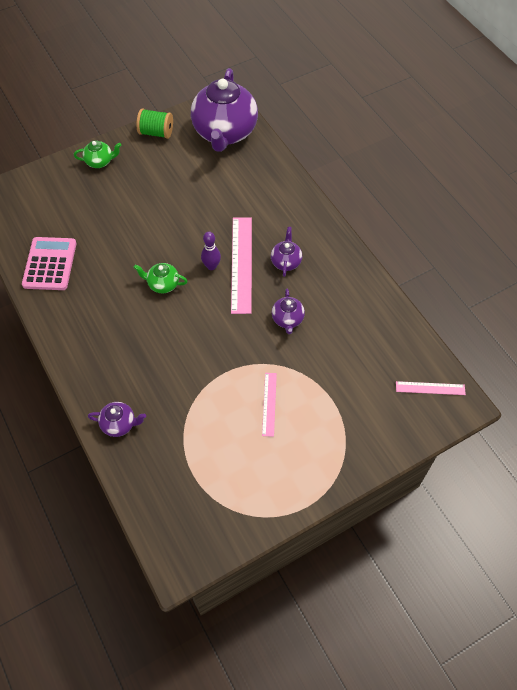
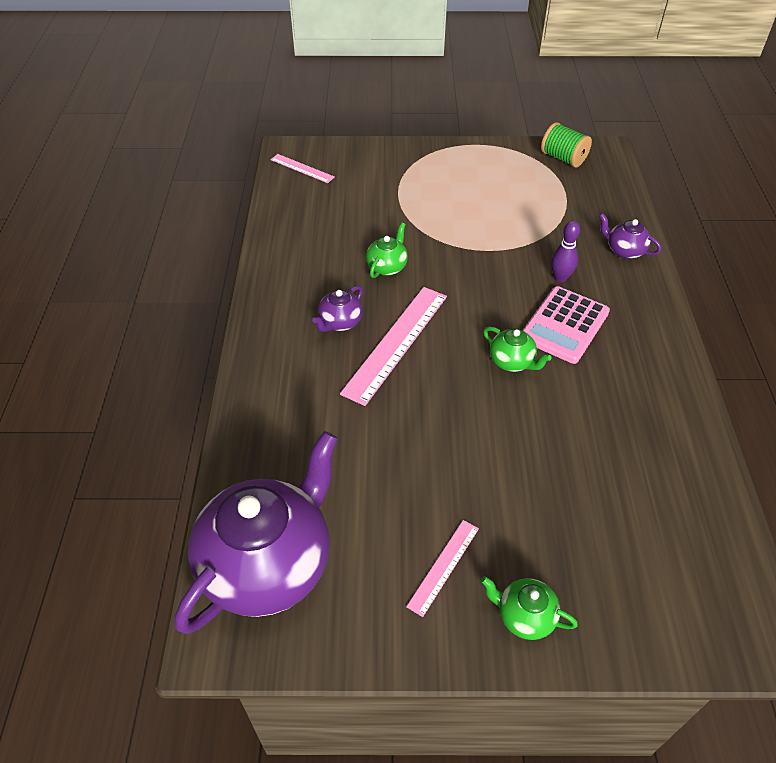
camera: 150 degrees left, 10 degrees down
(50, 264) = (666, 458): pink calculator -> pink calculator (564, 325)
(156, 132) = (388, 632): green spool -> green spool (563, 158)
(211, 266) = (436, 356): purple bowling pin -> purple bowling pin (560, 278)
(269, 404) = (460, 211): pink ruler -> pink ruler (443, 566)
(287, 319) = (387, 267): purple teapot -> green teapot

